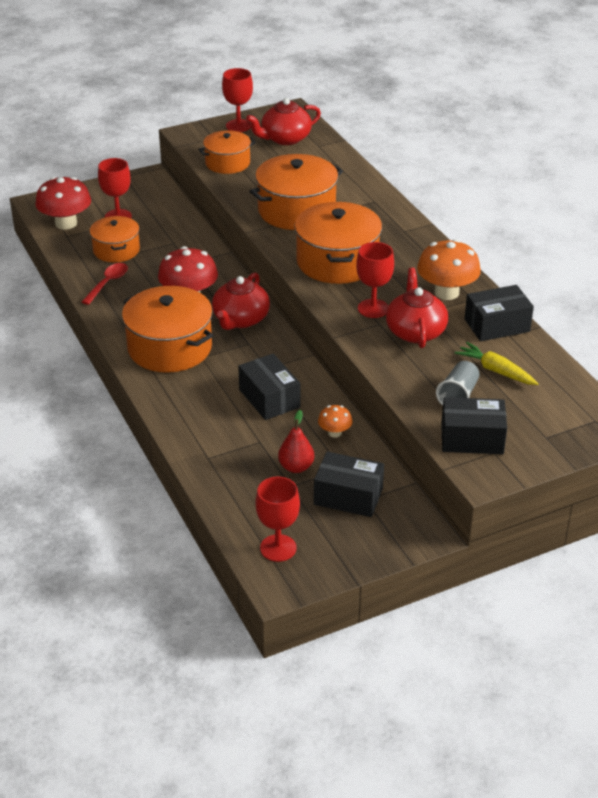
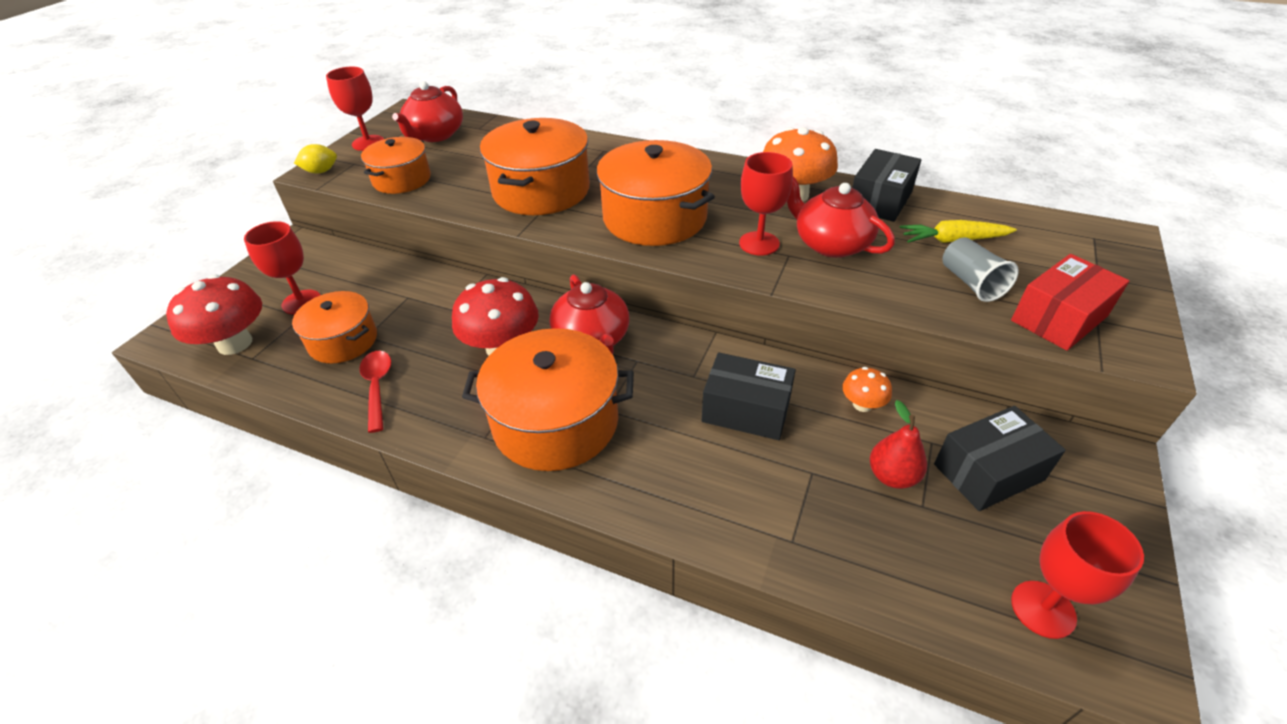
camera: 40 degrees left, 5 degrees up
(190, 135) = (321, 171): none -> yellow lemon
(472, 438) = (1058, 318): black box -> red box

